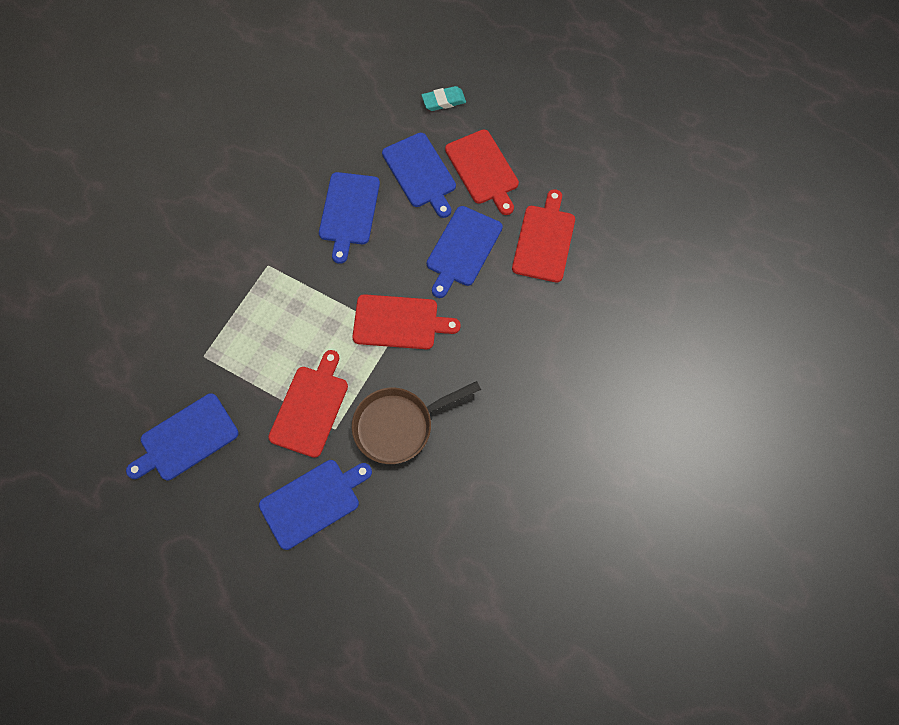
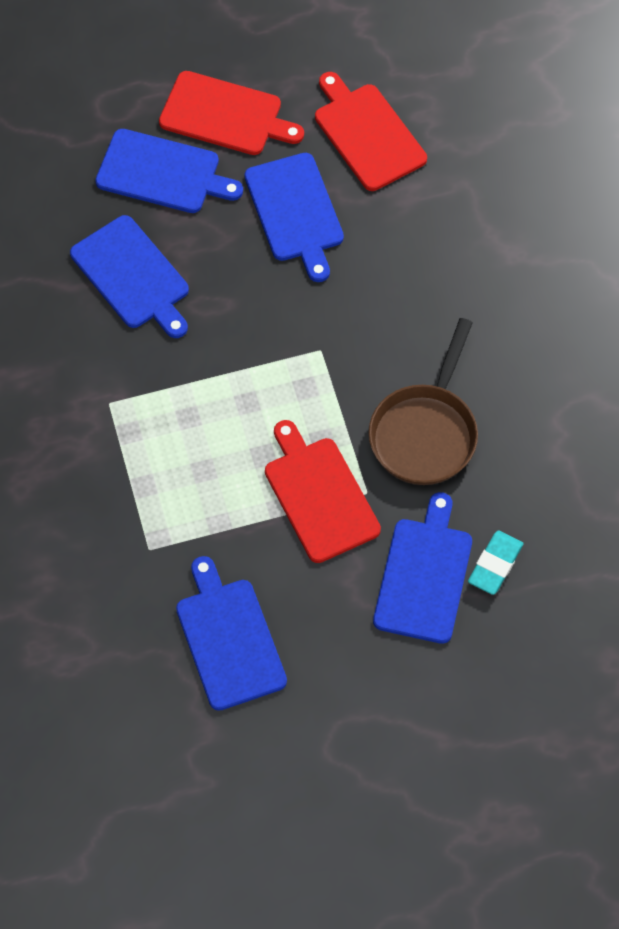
camera: 45 degrees left, 5 degrees down
(186, 439) = (228, 639): blue cutting board -> blue cutting board turned 150 degrees clockwise
(399, 322) = (313, 337): red cutting board -> none
(443, 101) = (101, 78): turquoise eraser -> turquoise eraser (495, 564)

